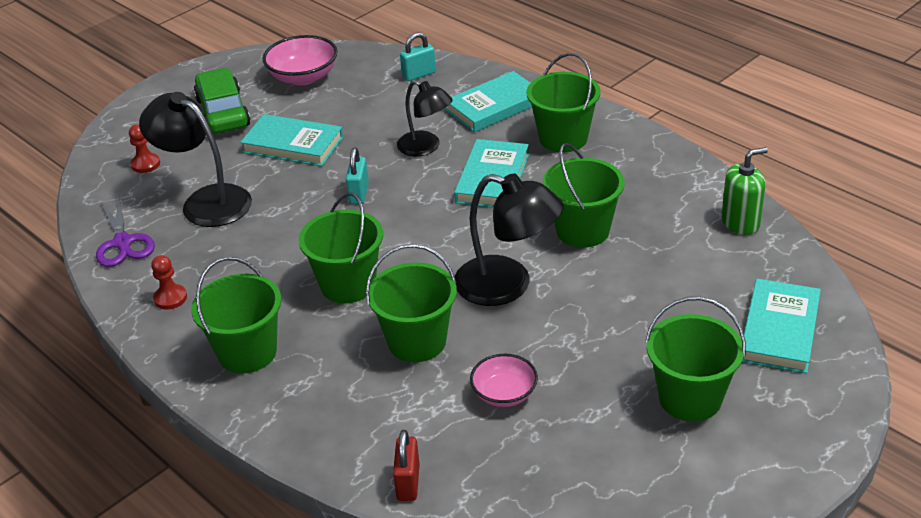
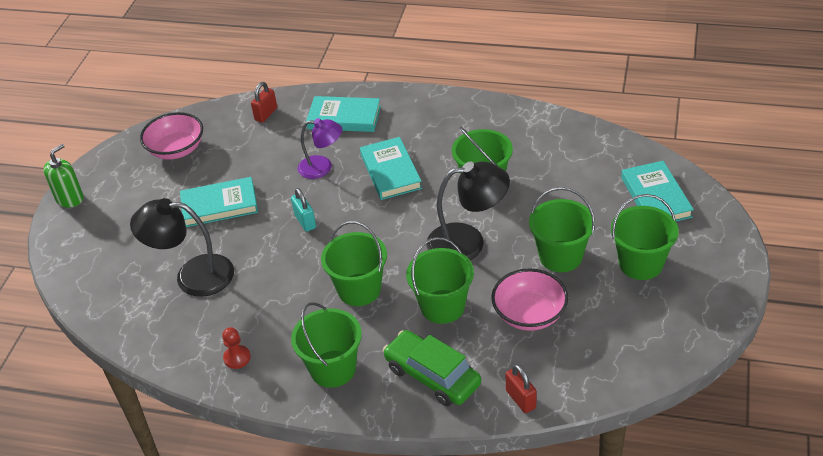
camera: 30 degrees left, 5 degrees up
(123, 242) = (157, 335): purple scissors -> none
(145, 164) = (114, 268): red pawn -> none
(223, 112) = (138, 202): green car -> green car (432, 376)
(419, 74) = (266, 114): turquoise padlock -> red padlock
(426, 147) = (322, 167): black lamp -> purple lamp
(494, 106) = (344, 117): turquoise book -> turquoise book turned 75 degrees clockwise
(504, 394) = (529, 314): pink bowl -> pink bowl, size x1.54
(563, 138) = (413, 123): green bucket -> green bucket (560, 256)
(740, 222) = (576, 136): green soap dispenser -> green soap dispenser (70, 198)

